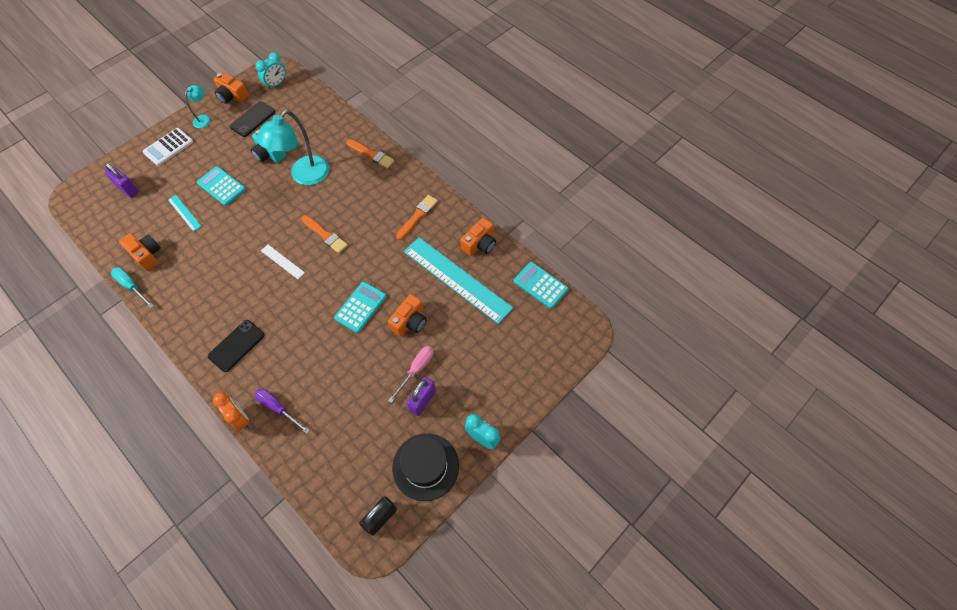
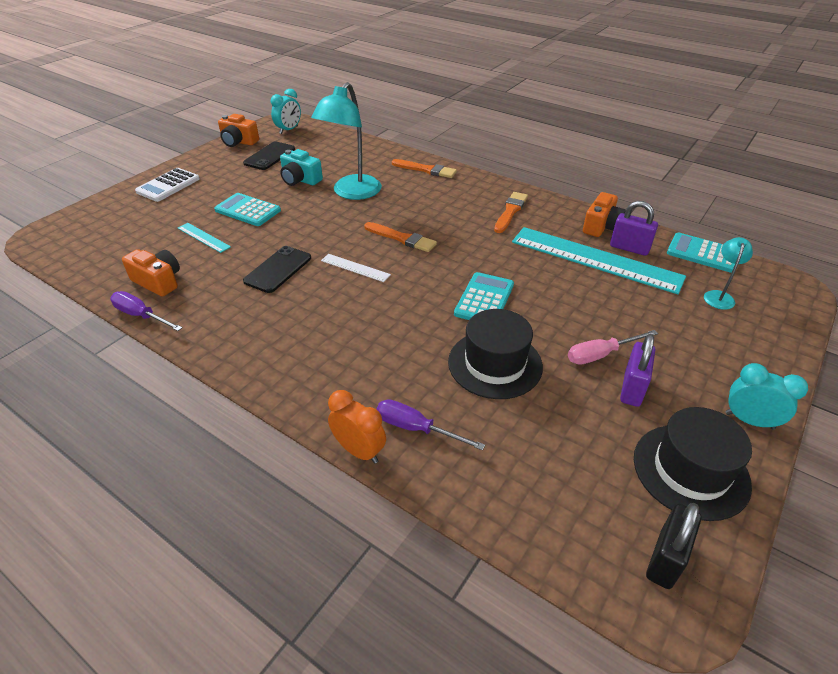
camera: 10 degrees left, 20 degrees down
(128, 189) = (119, 224): purple padlock -> purple padlock (629, 248)
(131, 286) = (141, 315): turquoise screwdriver -> purple screwdriver
(204, 119) = (209, 160): turquoise lamp -> turquoise lamp (719, 296)
(236, 345) = (321, 361): black phone -> black phone (278, 269)
(344, 366) = (495, 364): none -> black hat
(409, 321) = (559, 306): orange camera -> none
(416, 370) = (600, 354): pink screwdriver -> pink screwdriver turned 135 degrees counterclockwise

